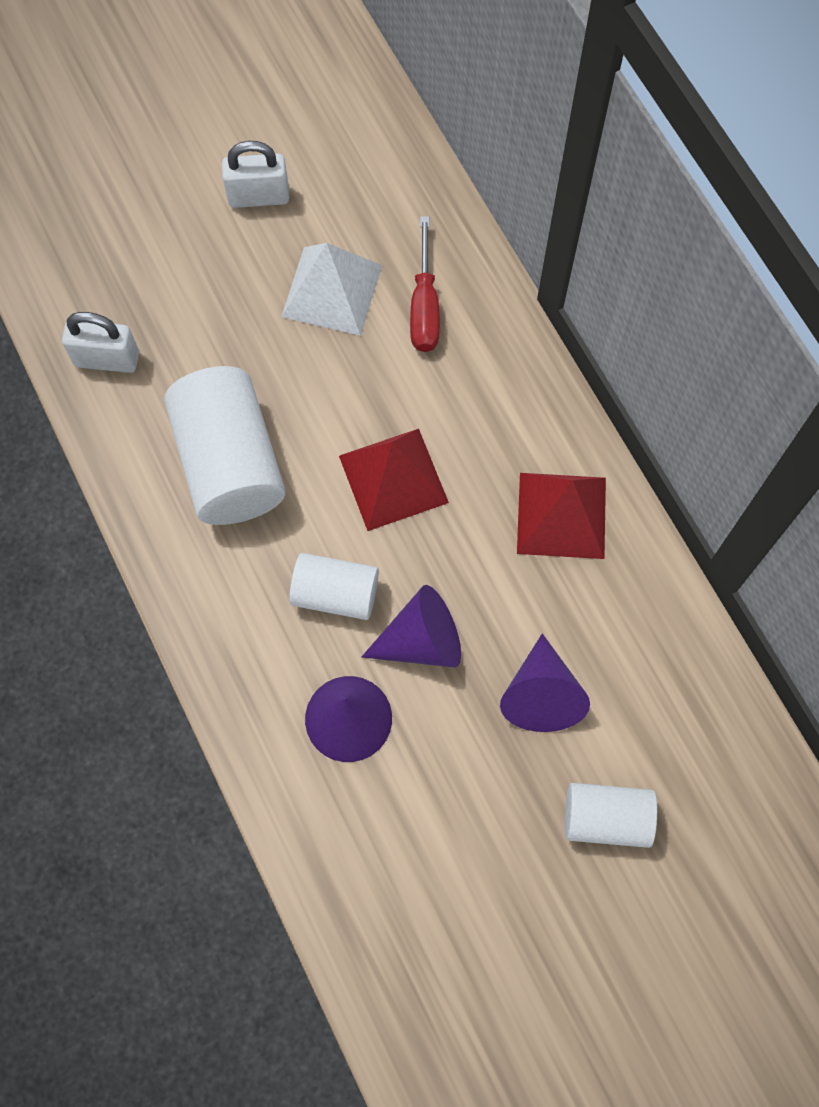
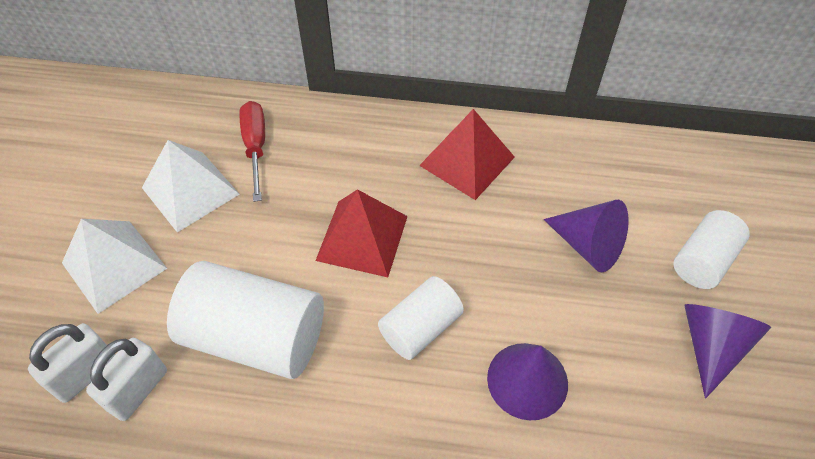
camera: 55 degrees left, 15 degrees down
(212, 295) = (114, 265): none -> white pyramid
(258, 196) = (75, 191): white padlock -> white padlock (138, 390)
(421, 640) = (498, 293): purple cone -> purple cone (711, 346)
(424, 306) = (255, 147): red screwdriver -> red screwdriver turned 135 degrees counterclockwise

